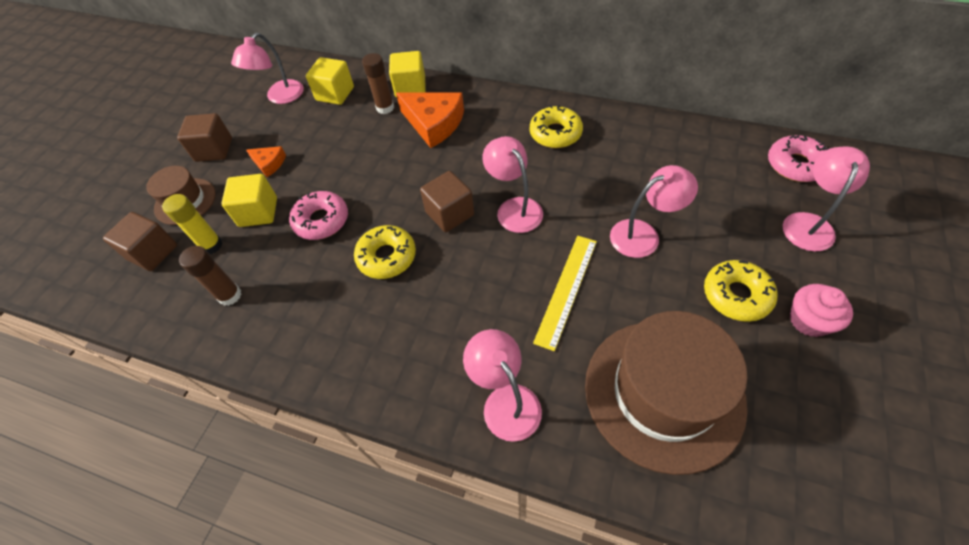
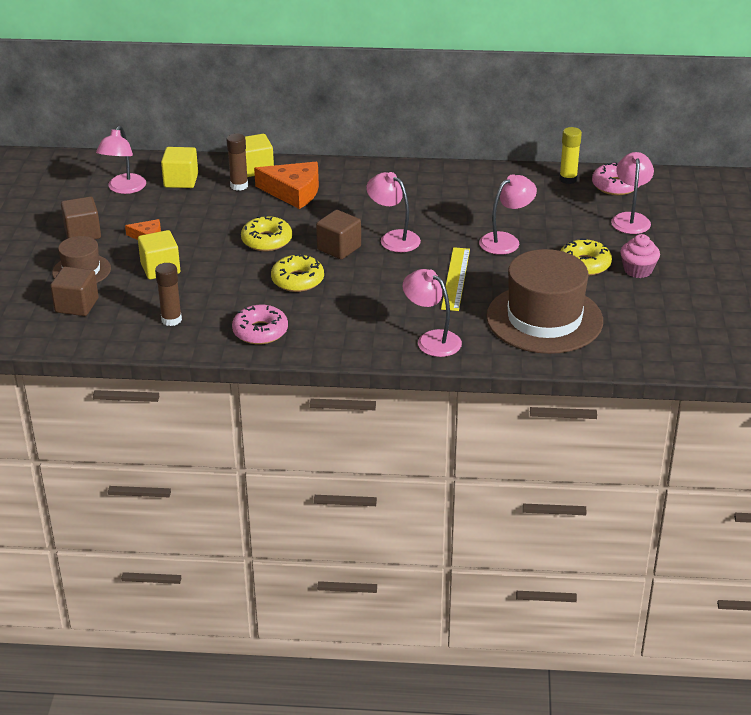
camera: 20 degrees left, 20 degrees down
(211, 245) = (131, 294): yellow glue stick -> yellow glue stick (568, 179)
(321, 221) = (225, 266): pink donut -> pink donut (260, 331)
(555, 133) = (410, 187): yellow donut -> yellow donut (267, 240)

